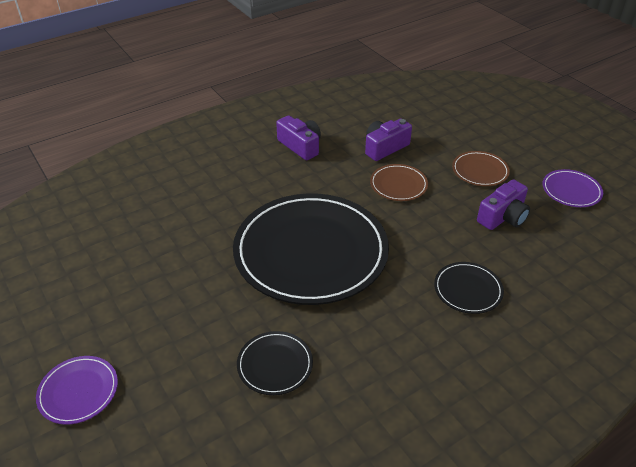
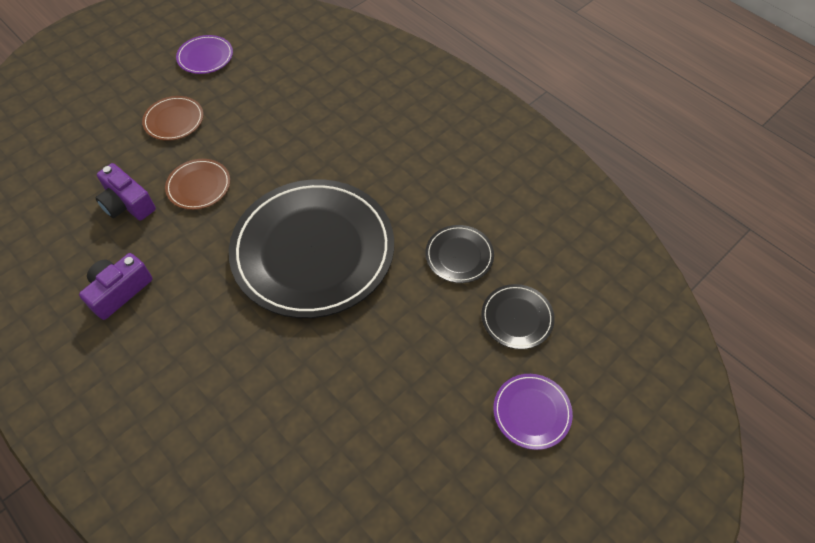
camera: 100 degrees left, 15 degrees up
(468, 290) = (346, 129): black plate -> black plate (517, 318)
(503, 217) = (247, 104): purple camera -> none

